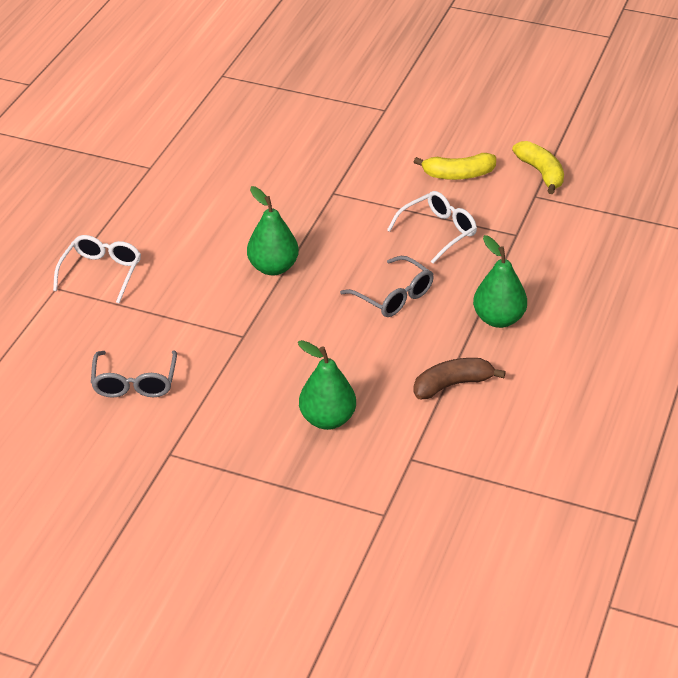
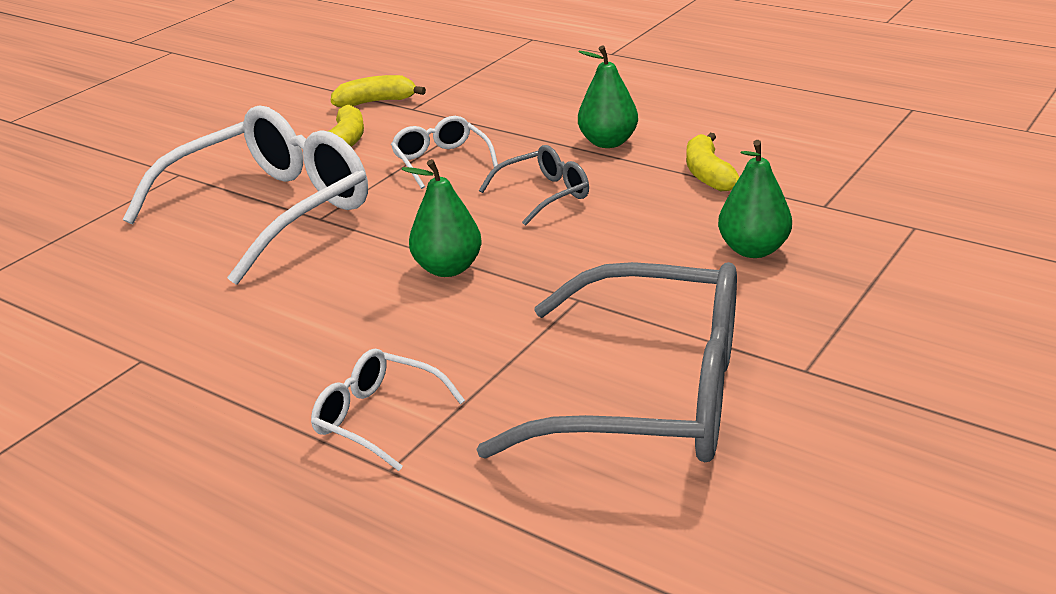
camera: 75 degrees left, 10 degrees down
(134, 383) = (652, 395): grey glasses -> grey glasses, size x2.17
(339, 167) = (271, 210): none -> white glasses
(452, 385) = (708, 174): brown banana -> yellow banana

